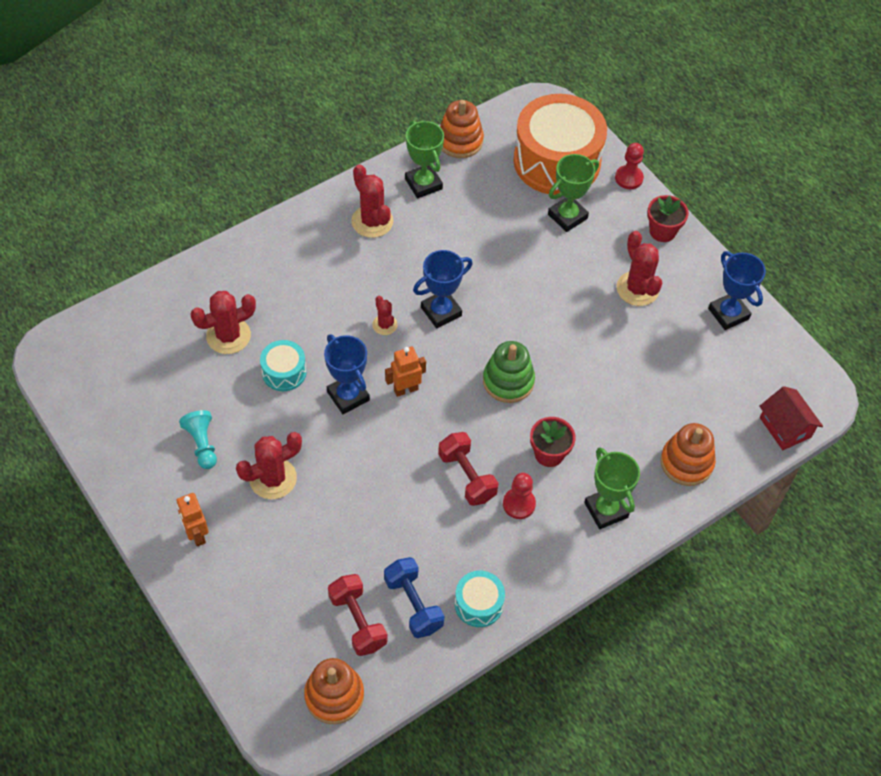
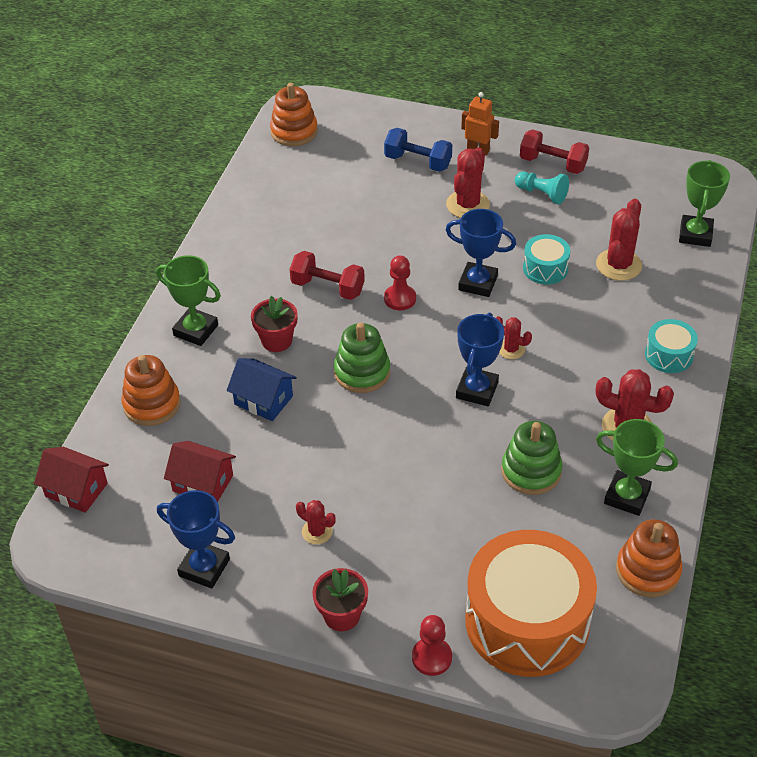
camera: 145 degrees right, 10 degrees down
(358, 621) = (318, 170): red dumbbell -> red dumbbell (552, 164)
(405, 389) = (439, 314): orange robot -> none
(413, 604) = (290, 197): blue dumbbell -> blue dumbbell (418, 162)
(464, 236) = (531, 471): none -> green stacking toy
(478, 604) = (243, 222): turquoise drum -> turquoise drum (669, 355)
(519, 504) = (269, 294): red pawn -> red pawn (400, 298)
(567, 216) = (454, 562): green trophy -> green trophy (695, 234)
(599, 408) = (263, 400): none -> blue house
(637, 289) = (317, 532): red cactus -> red cactus, size x0.57
(690, 372) = (203, 483): none -> red house

